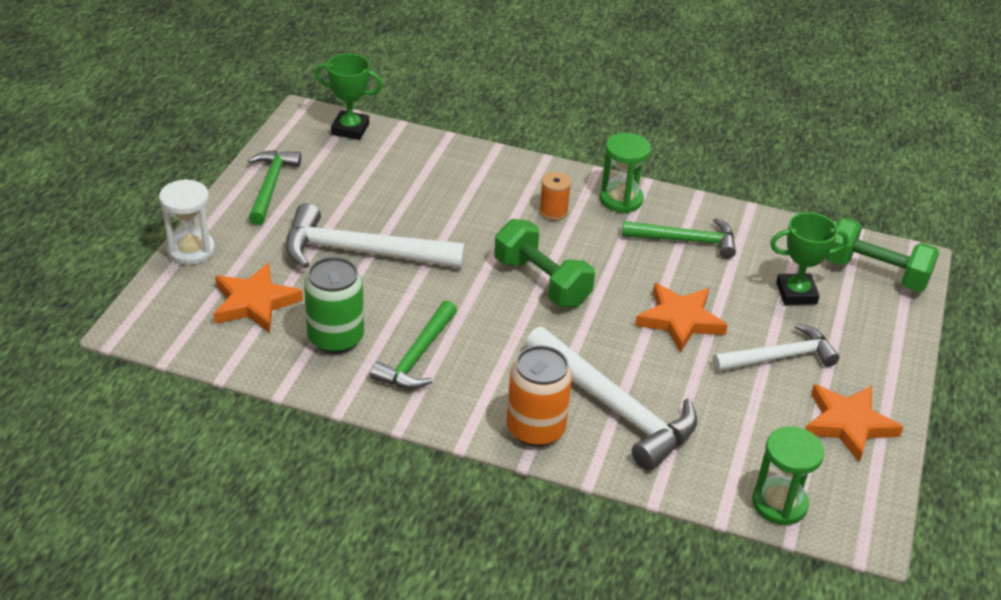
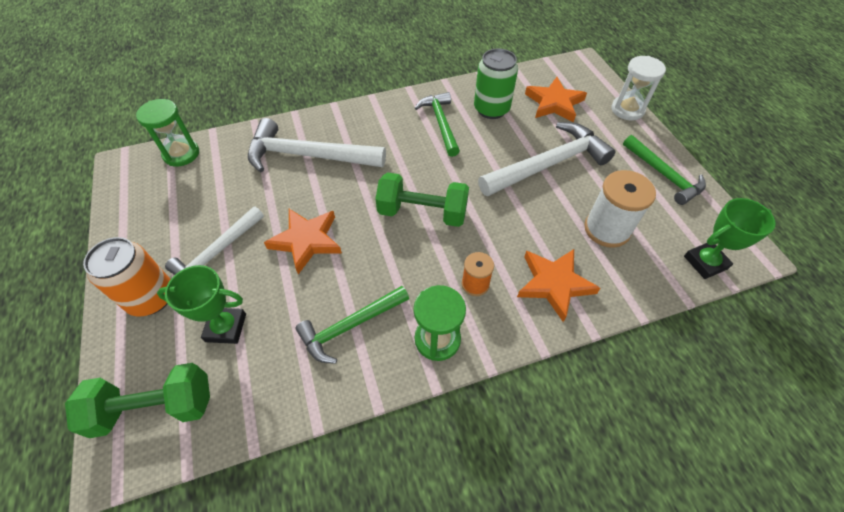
camera: 145 degrees right, 15 degrees up
(391, 183) = (607, 229): none -> white spool
(536, 429) = (342, 122): orange can -> orange can (151, 298)
(796, 293) = (226, 327): green trophy -> green trophy turned 45 degrees clockwise
(848, 424) = (149, 227): orange star -> orange star (554, 284)

